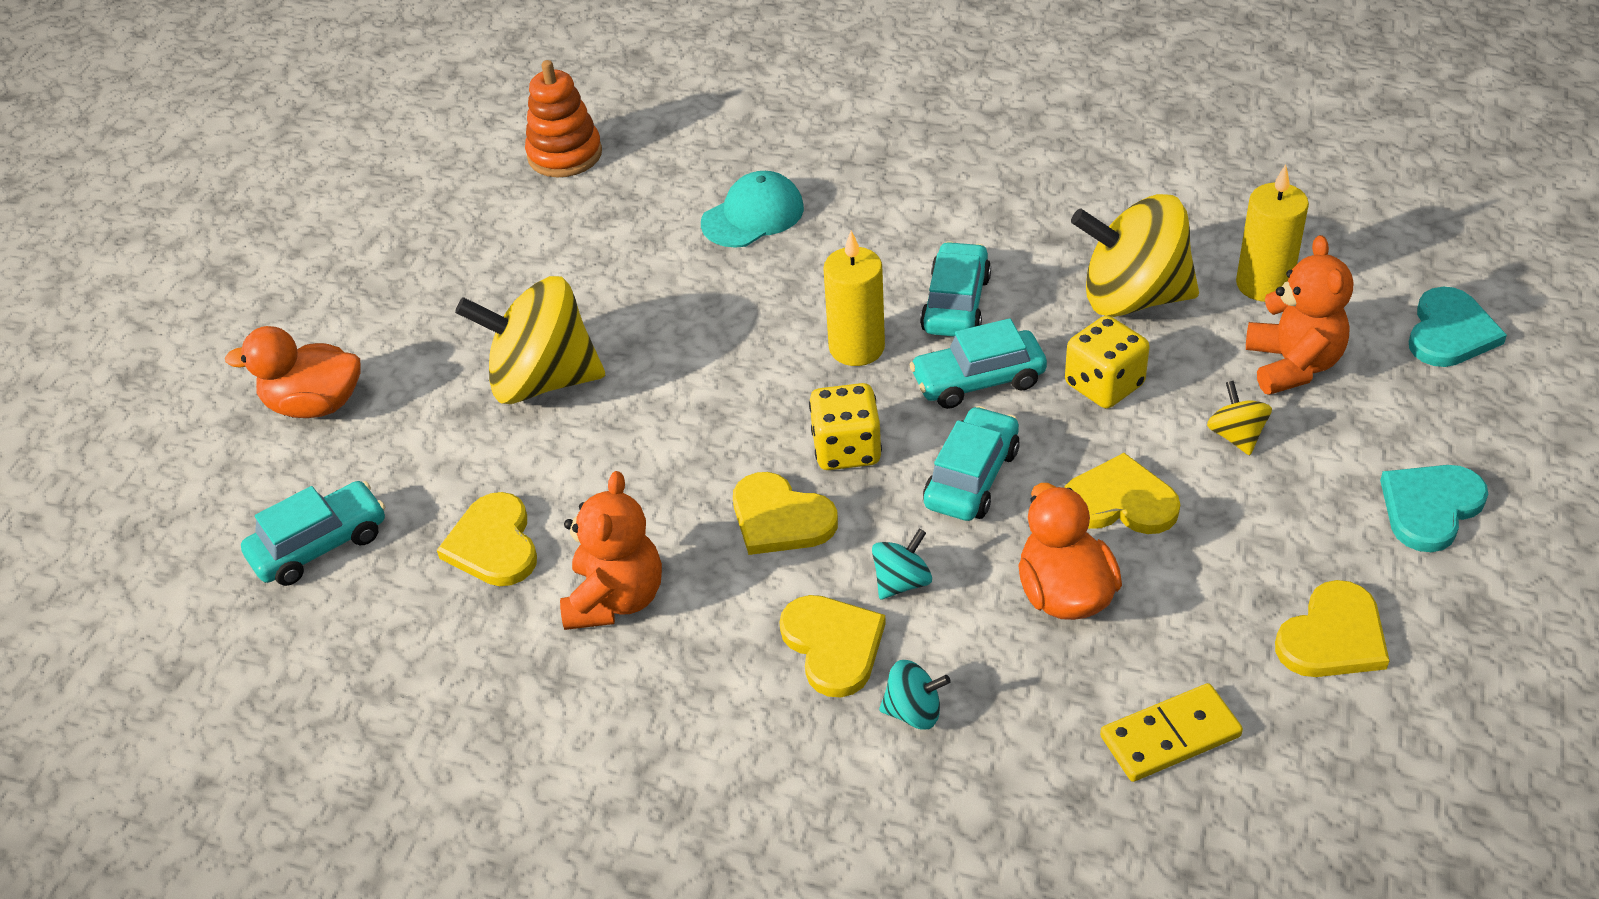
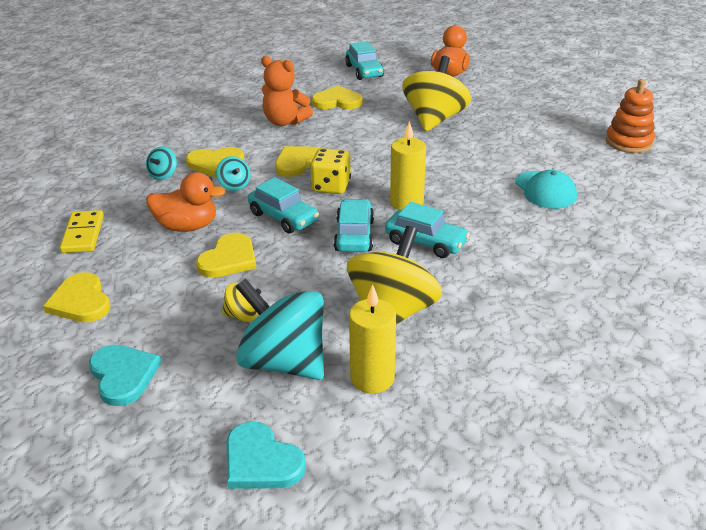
camera: 105 degrees right, 10 degrees down
(1104, 385) = (320, 278): yellow dice -> none
(1292, 365) = (284, 362): orange teddy bear -> turquoise spinning top

